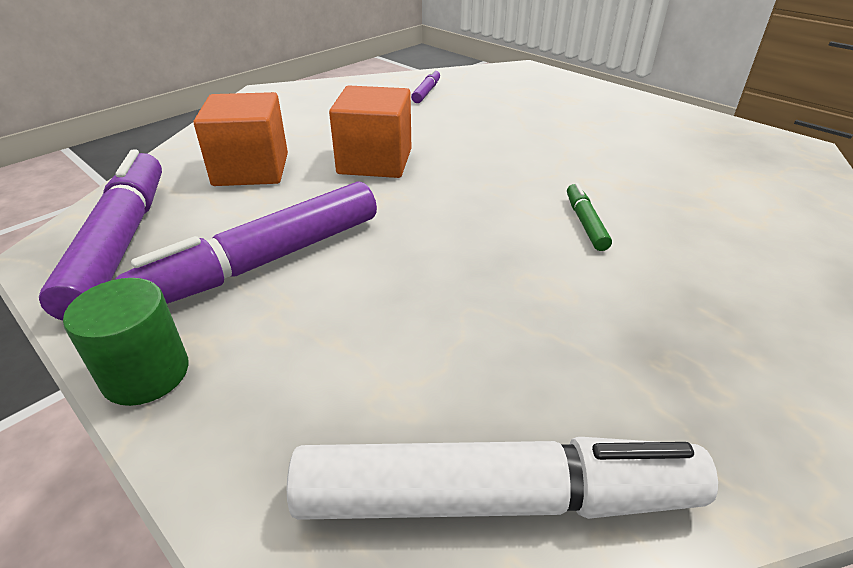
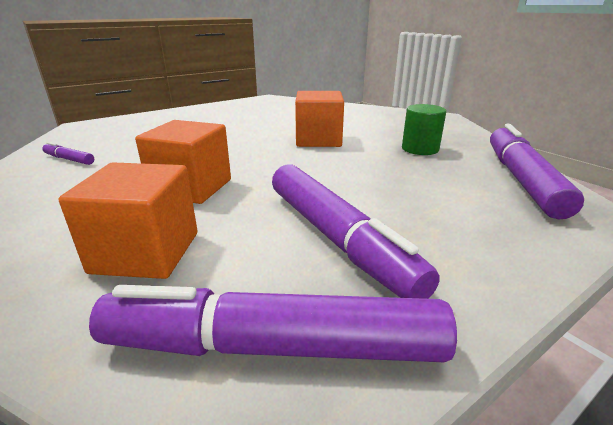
camera: 80 degrees left, 10 degrees down
(146, 374) = (492, 290): green cylinder -> green cylinder (420, 149)
(495, 498) = (521, 179): white marker -> purple marker
(585, 223) = (318, 140): green marker -> orange cube

